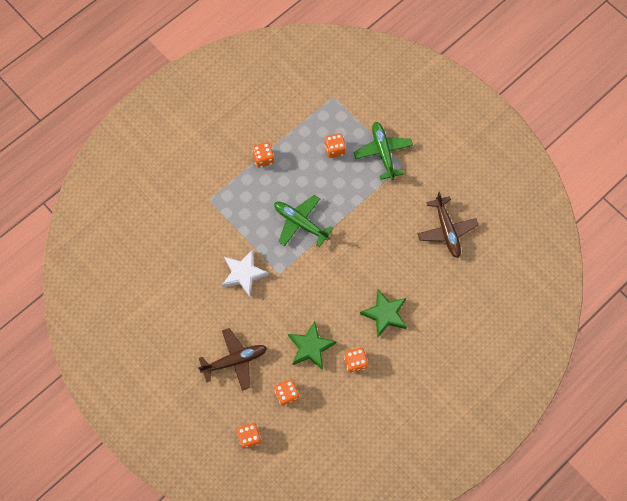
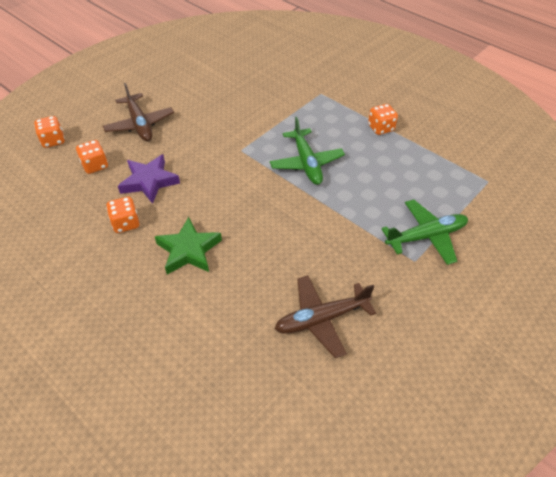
camera: 85 degrees right, 20 degrees down
(244, 274) = (238, 123): white star -> none
(300, 223) = (306, 163): green plane -> green plane turned 135 degrees clockwise
(310, 347) = (149, 181): green star -> purple star
(334, 149) = (413, 187): orange dice -> none

